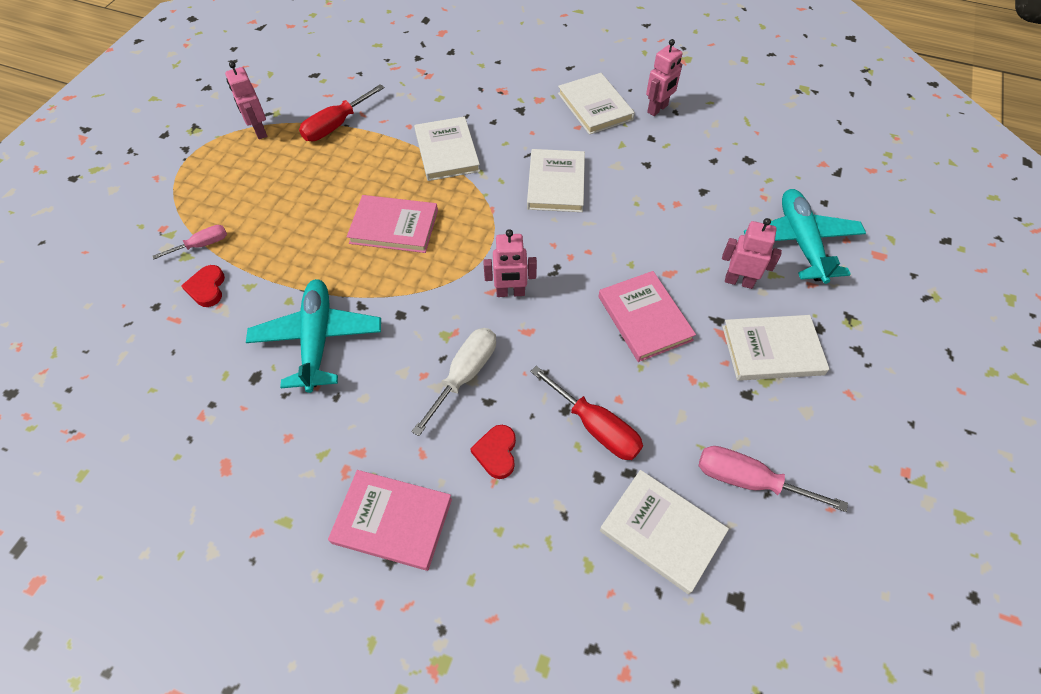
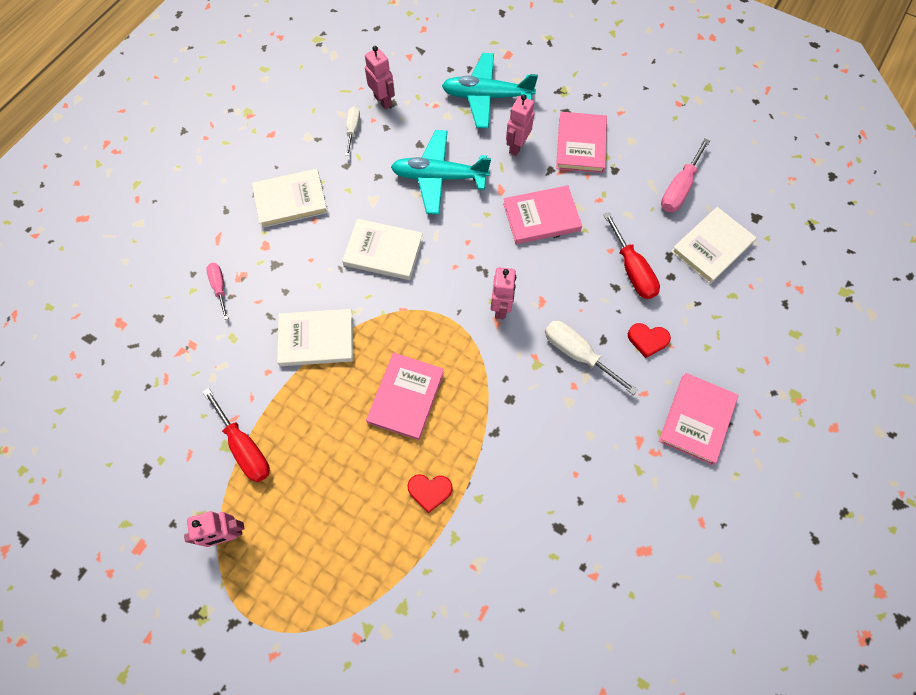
camera: 80 degrees left, 10 degrees up
(202, 245) = (390, 590): pink screwdriver -> pink screwdriver (219, 287)
(207, 288) = (449, 581): red heart -> red heart (429, 491)
(317, 340) = (527, 472): turquoise plane -> turquoise plane (439, 177)
(596, 427) = (632, 270): red screwdriver -> red screwdriver turned 105 degrees clockwise
(657, 109) = (310, 151): pink robot -> pink robot (383, 101)
(698, 135) = (353, 130): none -> white screwdriver
(772, 350) = (581, 144): white book -> pink book

